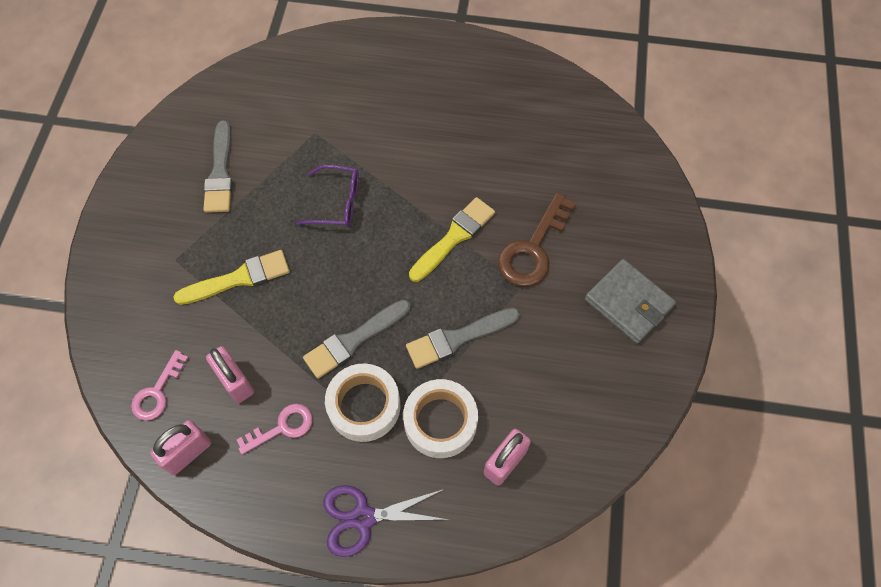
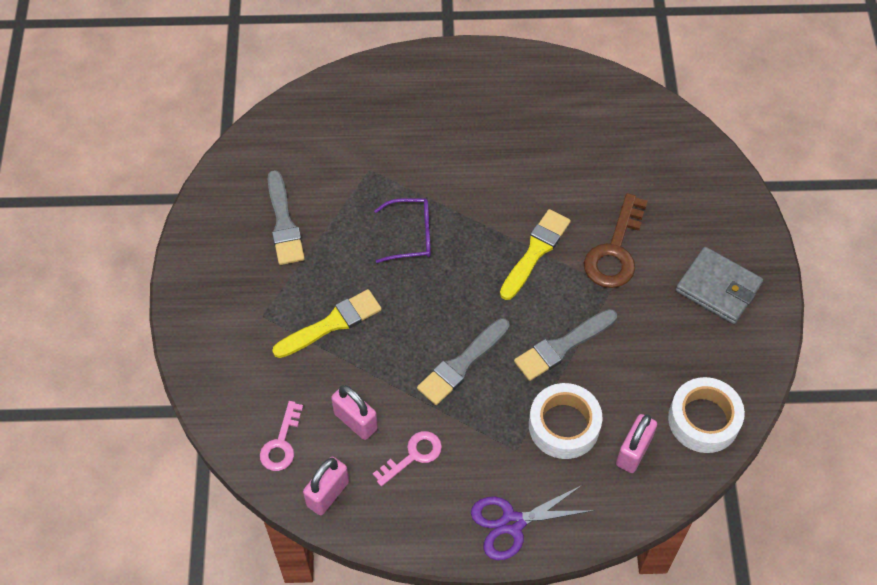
camera: 10 degrees left, 5 degrees down
(364, 406) = (487, 423): white tape -> white tape (703, 420)

